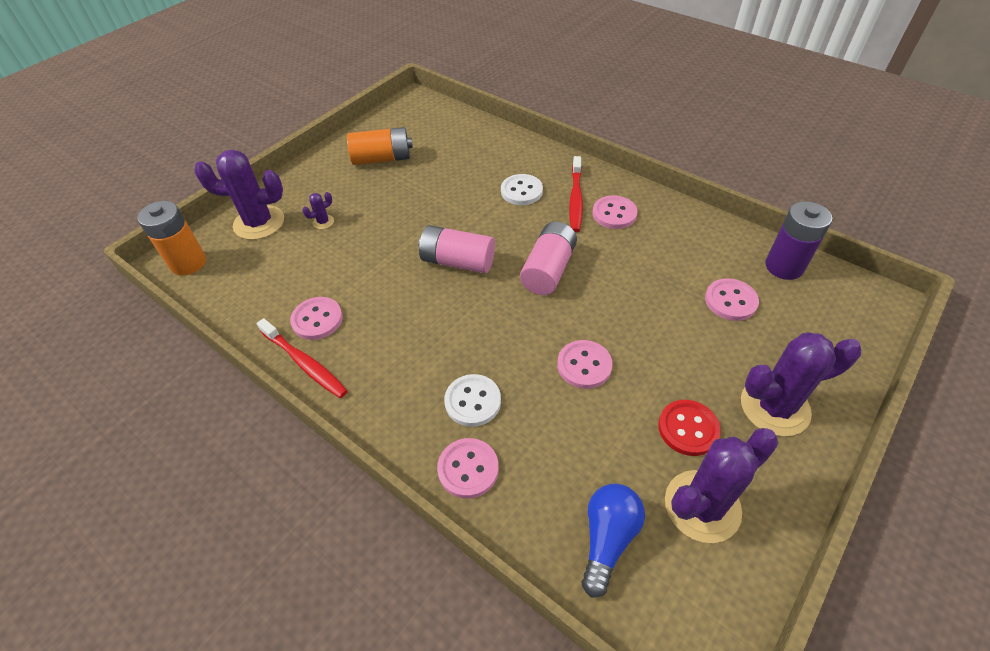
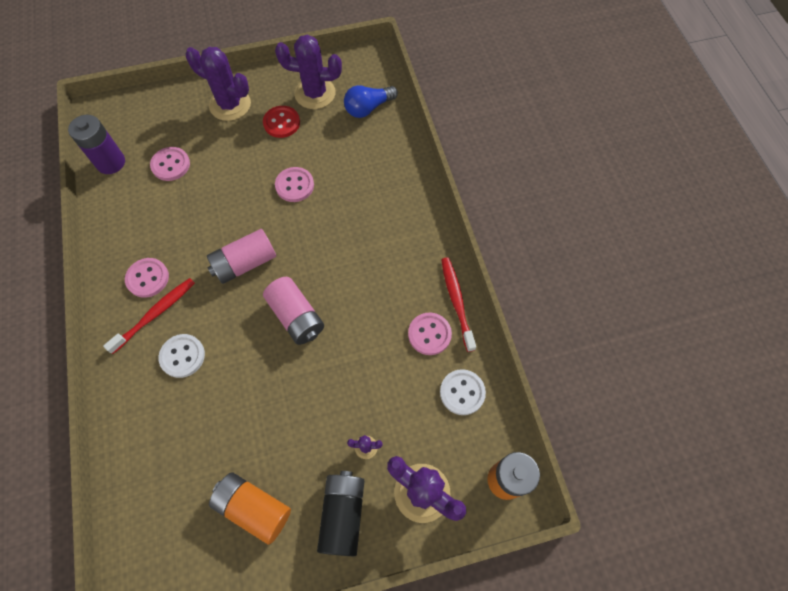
camera: 145 degrees left, 15 degrees up
(314, 185) = (343, 514): none -> black battery
(468, 469) = (405, 174): pink button -> none
(473, 401) = (374, 207): white button -> white button (462, 392)

